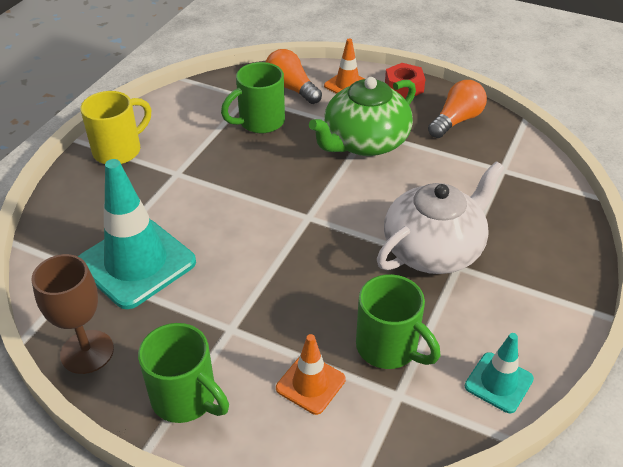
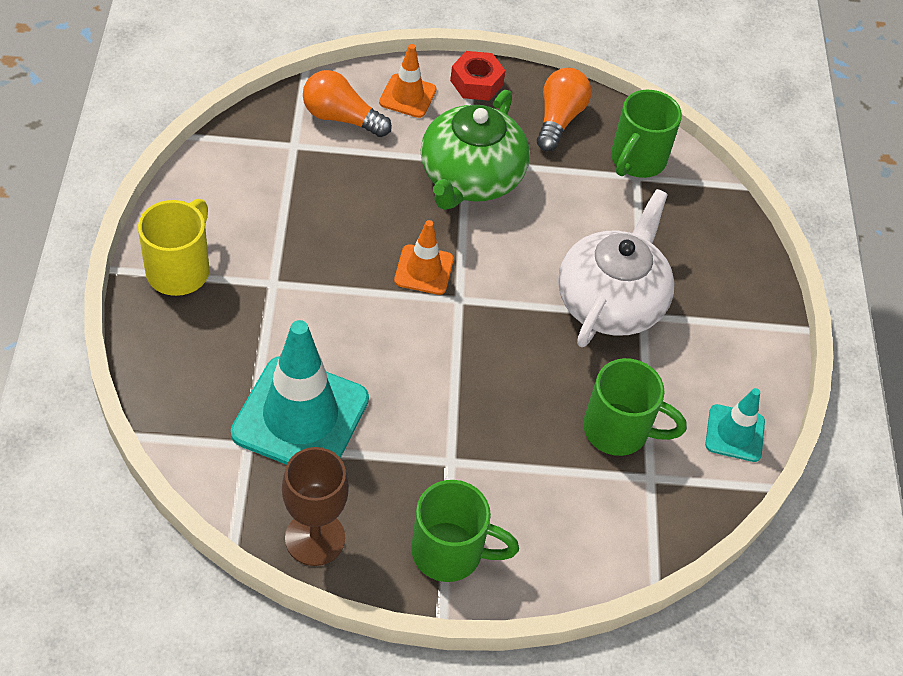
camera: 30 degrees left, 10 degrees up
(260, 122) = (331, 180): green mug -> green mug (636, 160)
(310, 384) = (563, 494): orange traffic cone -> orange traffic cone (424, 270)

